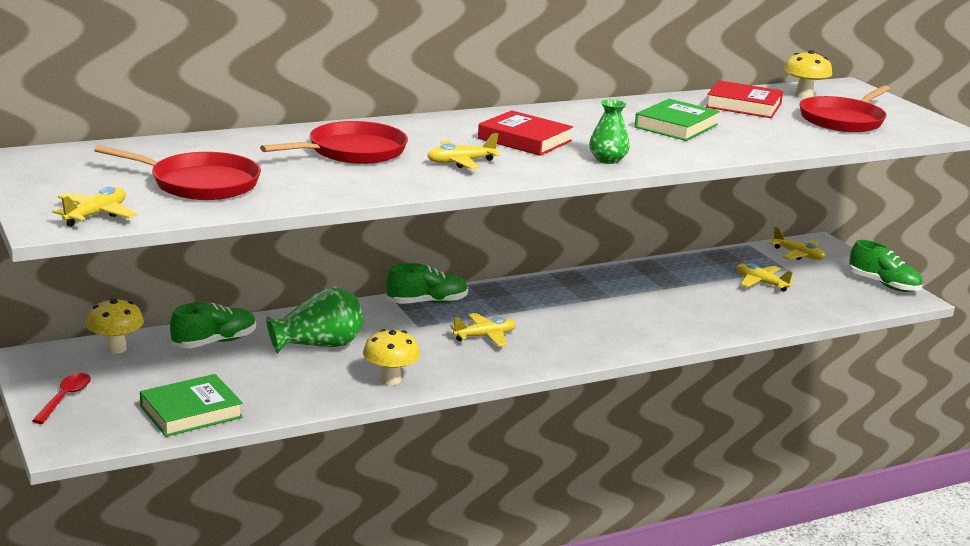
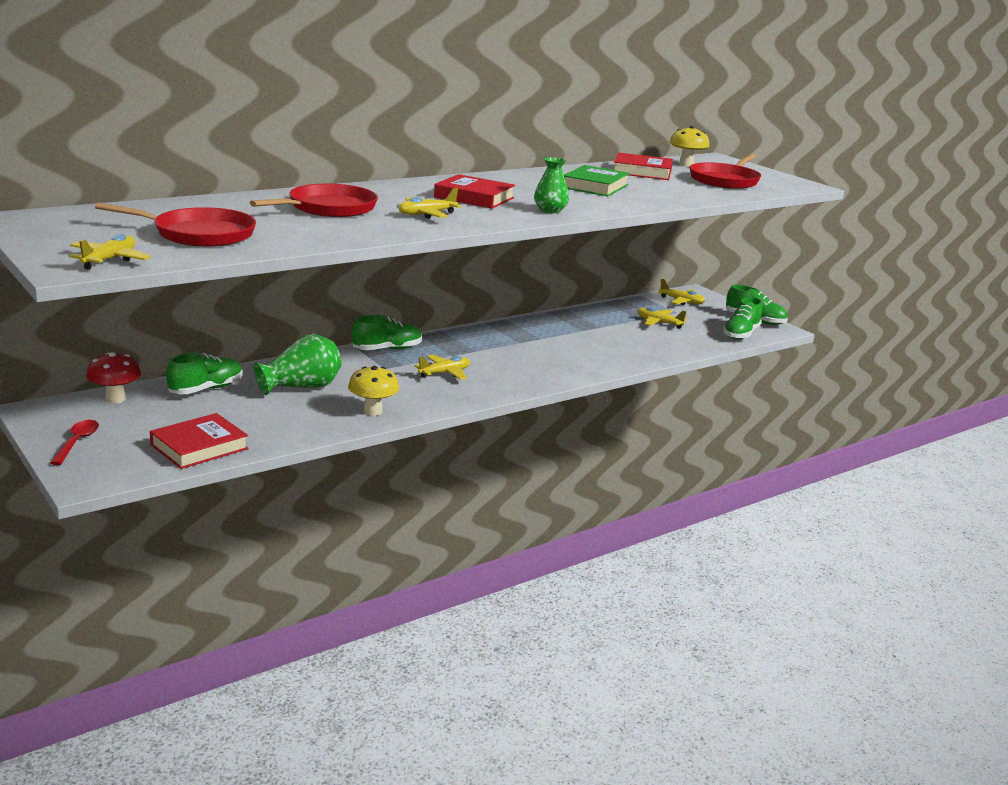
camera: 10 degrees left, 0 degrees up
(116, 349) = (115, 399): yellow mushroom -> red mushroom
(191, 411) = (199, 447): green book -> red book
(859, 303) = (741, 334): none -> green shoe

